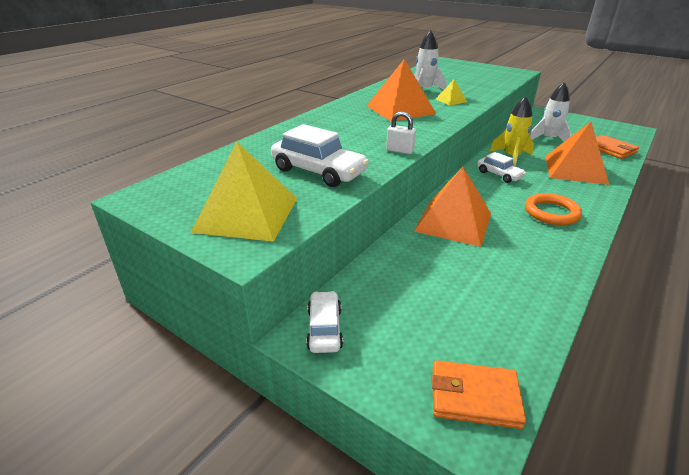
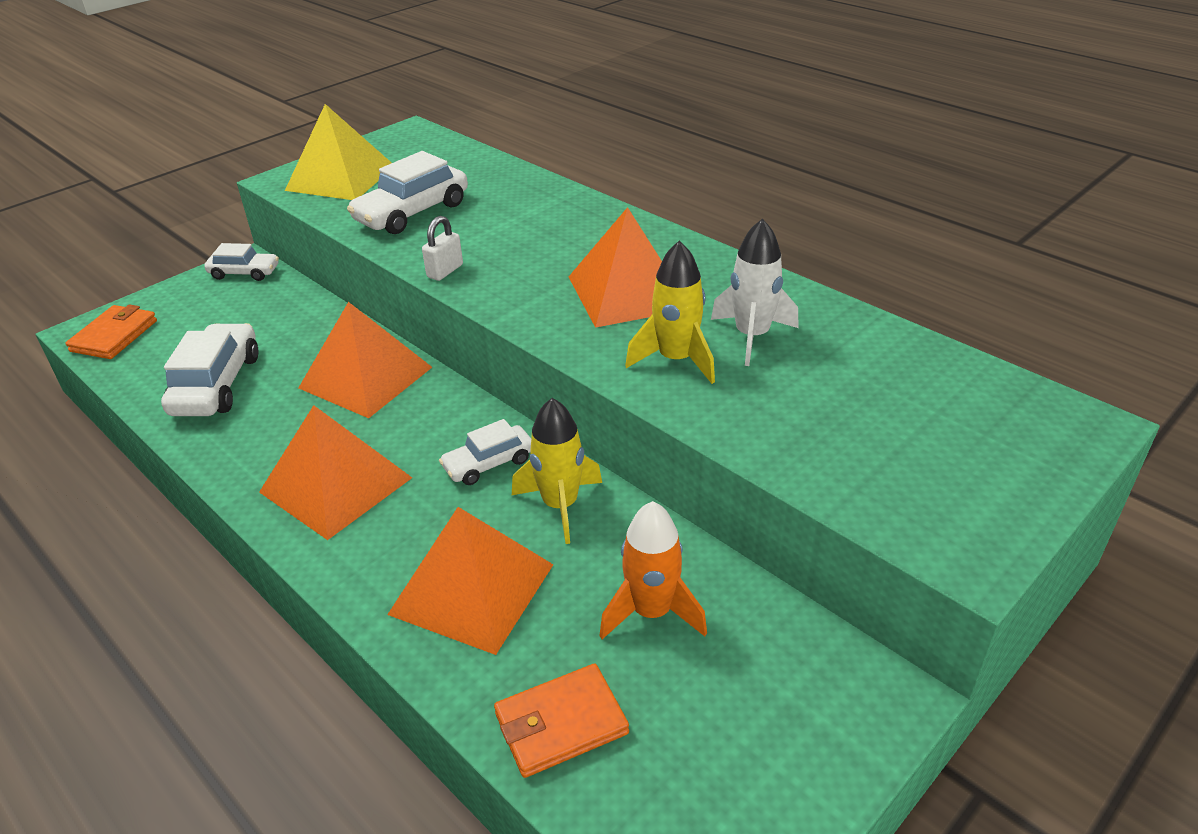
camera: 100 degrees right, 5 degrees up
(451, 100) = (676, 360): yellow pyramid -> yellow rocket
(501, 287) = (217, 384): none -> white car
(548, 139) = (651, 612): white rocket -> orange rocket
(551, 212) = (335, 485): orange ring -> orange pyramid

